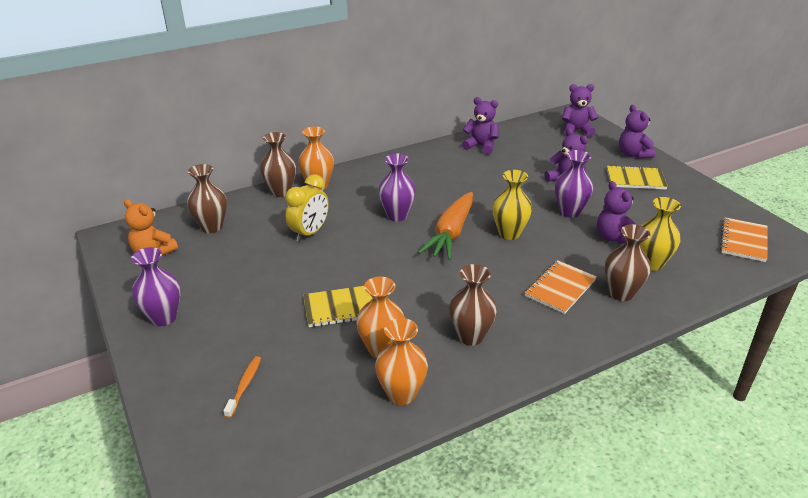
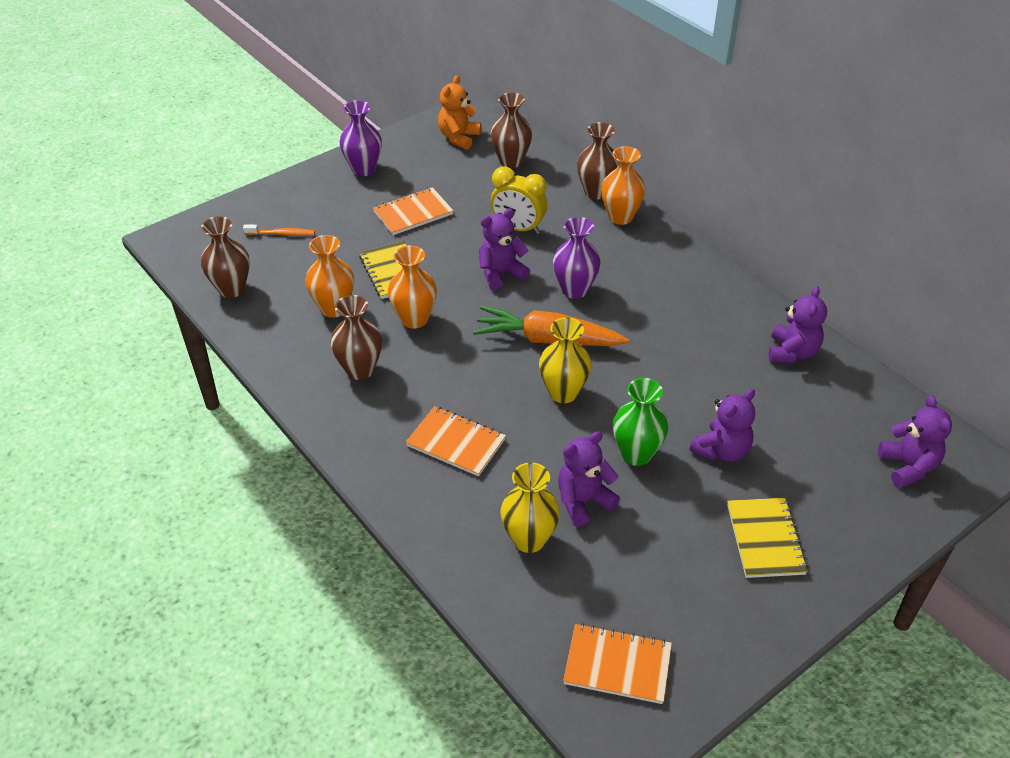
camera: 80 degrees right, 10 degrees up
(257, 289) = (413, 213): none -> orange notebook
(401, 394) = (275, 329): orange vase -> orange vase (414, 319)
(569, 212) = (636, 454): purple vase -> green vase
(621, 293) = (456, 502): brown vase -> brown vase (232, 289)
(633, 154) = (854, 542): purple teddy bear -> purple teddy bear (501, 273)

